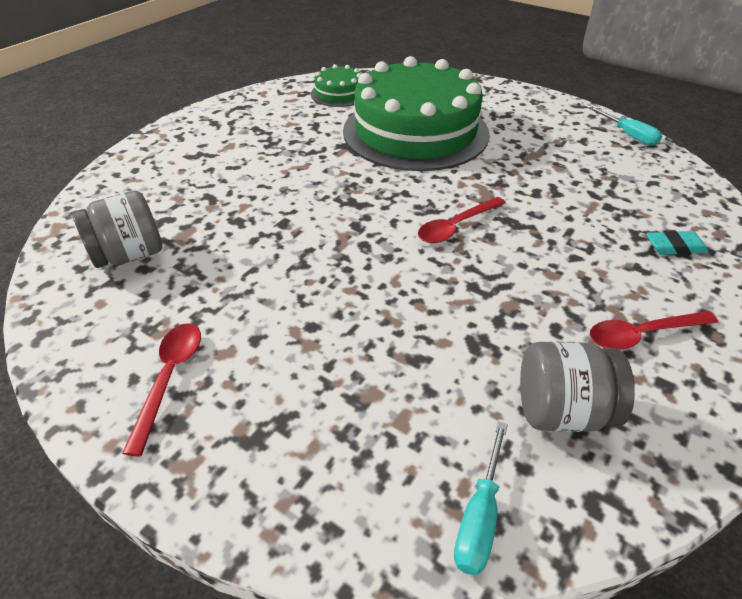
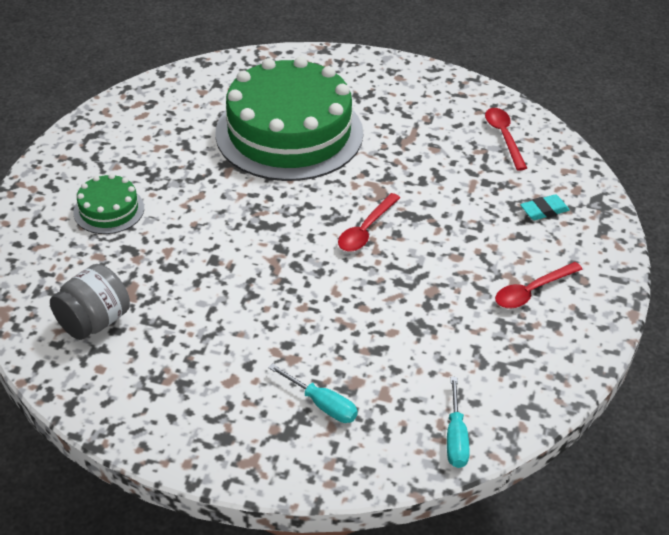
camera: 20 degrees left, 0 degrees up
(169, 378) = (200, 410): red spoon -> red spoon (504, 137)
(339, 93) = (189, 97): green cake -> green cake (109, 210)
(561, 411) = (489, 360): grey jar -> none
(629, 135) = (488, 98): turquoise screwdriver -> turquoise screwdriver (322, 404)

